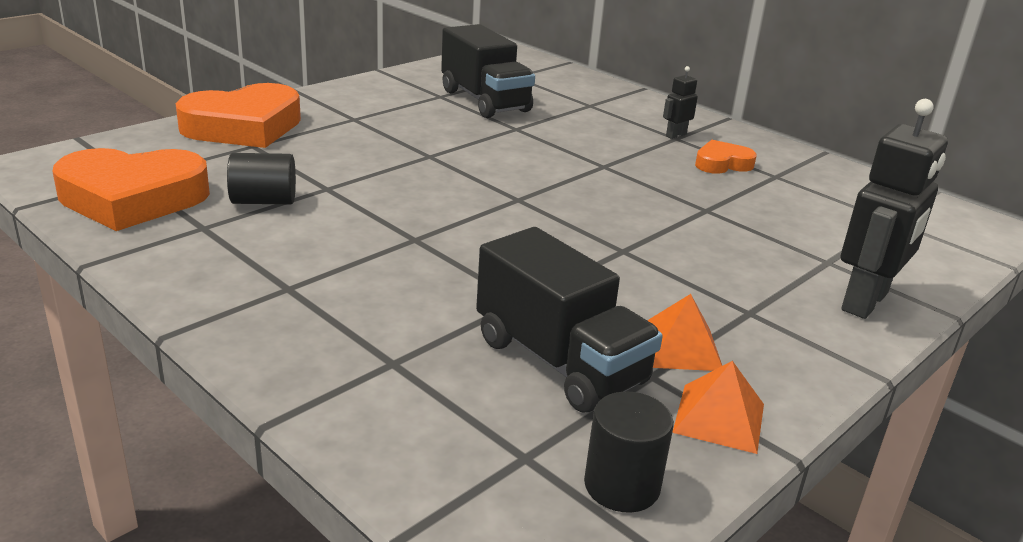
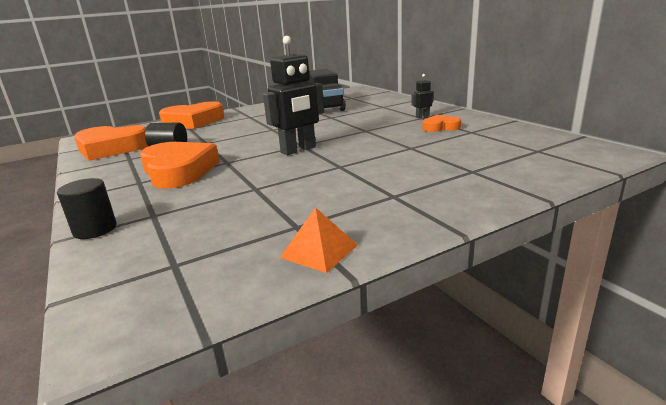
camera: 20 degrees right, 5 degrees down
(342, 260) = (179, 171): none -> orange heart
(560, 361) = (246, 217): black truck -> none
(621, 486) = (216, 285): black cylinder -> black cylinder (95, 229)
(680, 347) = (329, 212): orange pyramid -> none
(865, 302) = (483, 191): black robot -> black robot (298, 150)

